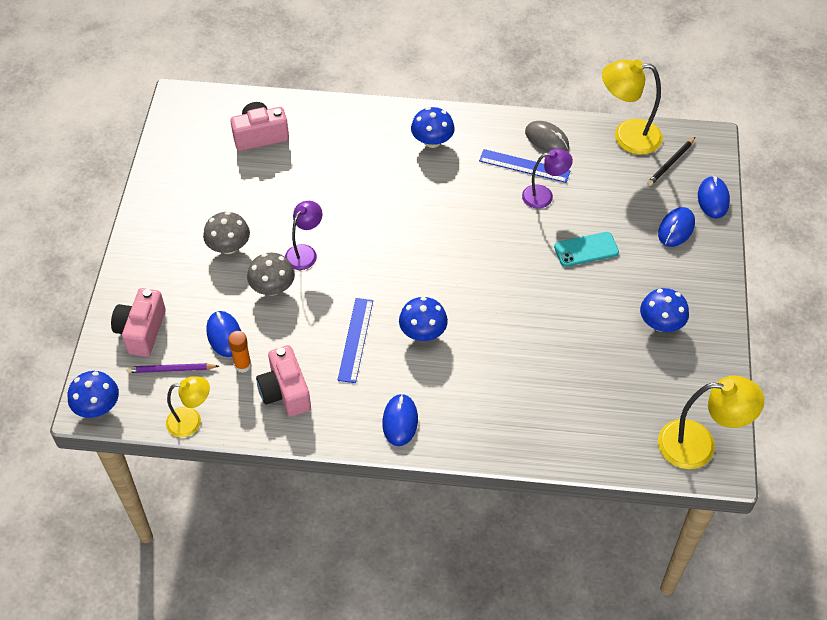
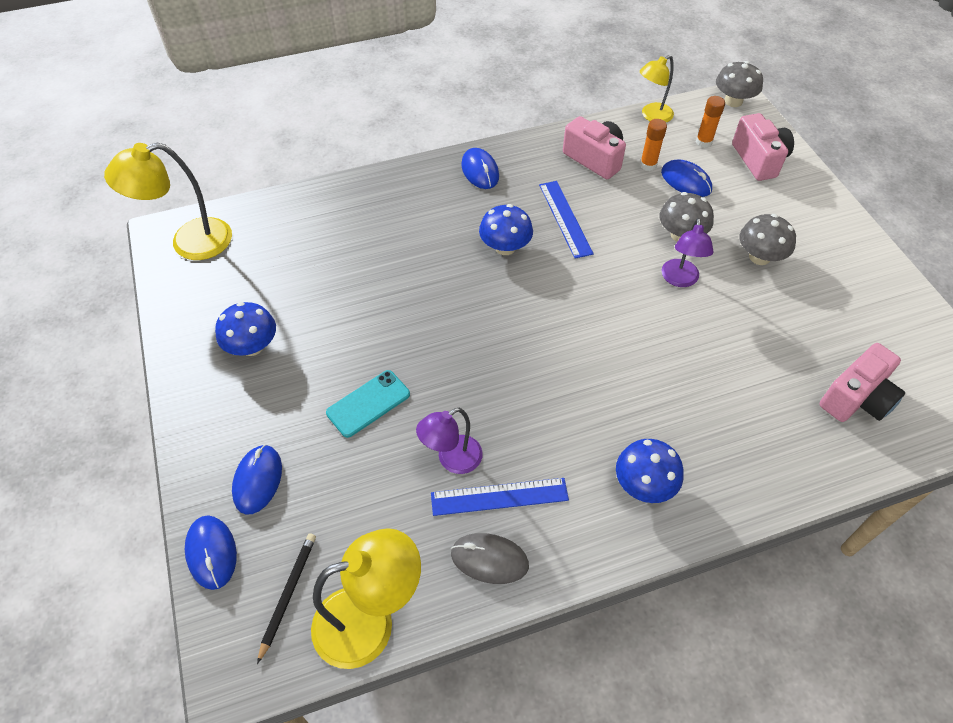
camera: 155 degrees right, 0 degrees up
(97, 407) = (733, 101): blue mushroom -> grey mushroom
(171, 370) = (703, 142): purple pencil -> orange glue stick

